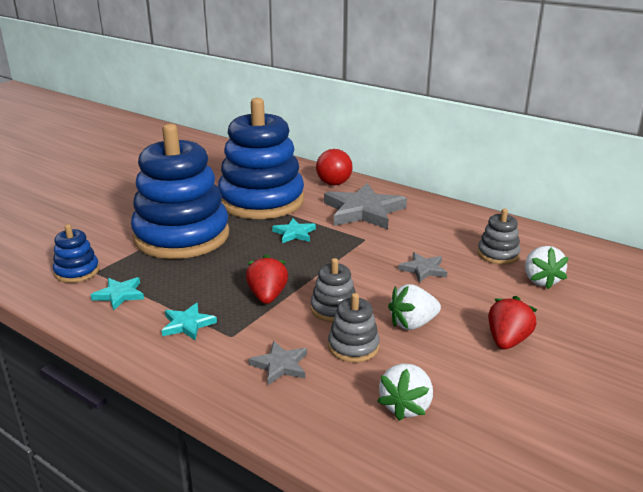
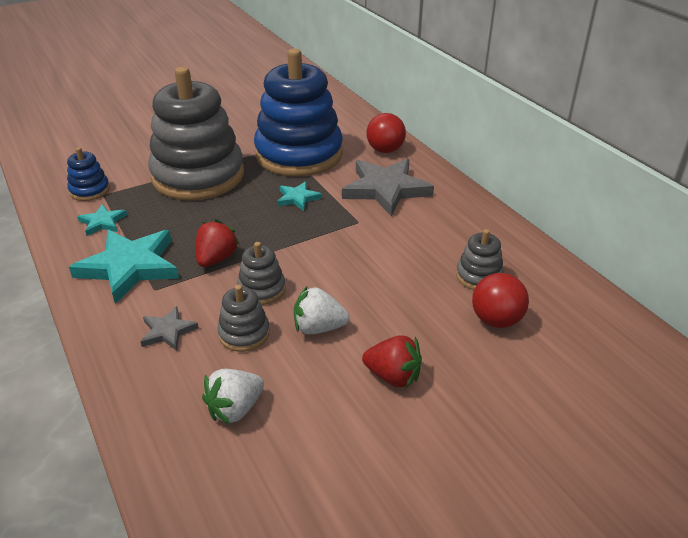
camera: 25 degrees right, 10 degrees up
(182, 236) = (198, 176): blue stacking toy -> grey stacking toy
(187, 324) = (130, 267): turquoise star -> turquoise star, size x2.04
(423, 269) = (384, 272): grey star -> none
(507, 341) = (393, 376): red strawberry -> red strawberry turned 60 degrees clockwise
(540, 280) = (496, 320): white strawberry -> red ball

